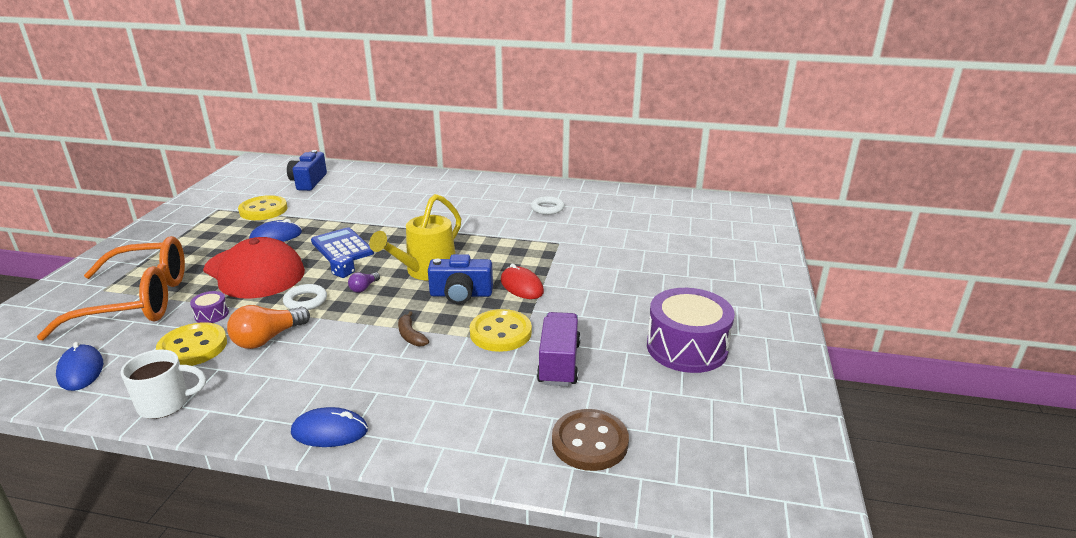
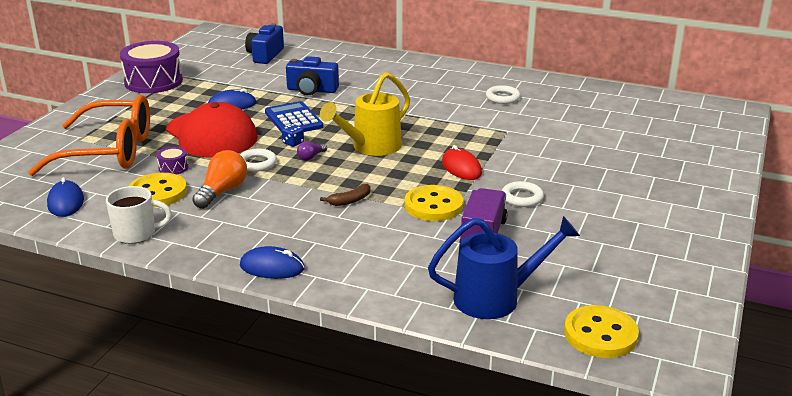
camera: 10 degrees right, 0 degrees up
(263, 210) = (221, 79): yellow button -> yellow button (600, 334)
(268, 338) = (222, 191): orange light bulb -> orange light bulb turned 150 degrees clockwise
(411, 336) = (350, 201): brown banana -> brown banana turned 105 degrees counterclockwise
(461, 294) = (401, 170): blue camera -> blue camera (312, 90)
(589, 314) = (522, 198): none -> white ring
(590, 442) = (497, 298): brown button -> blue watering can
(687, 347) = (609, 234): purple drum -> purple drum (153, 81)

